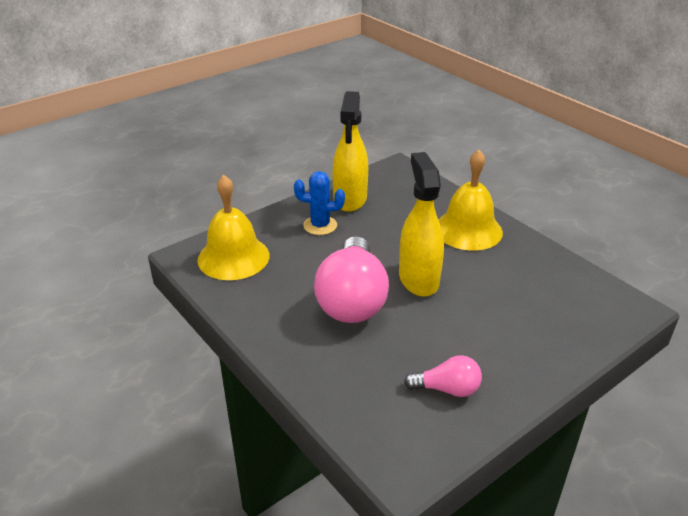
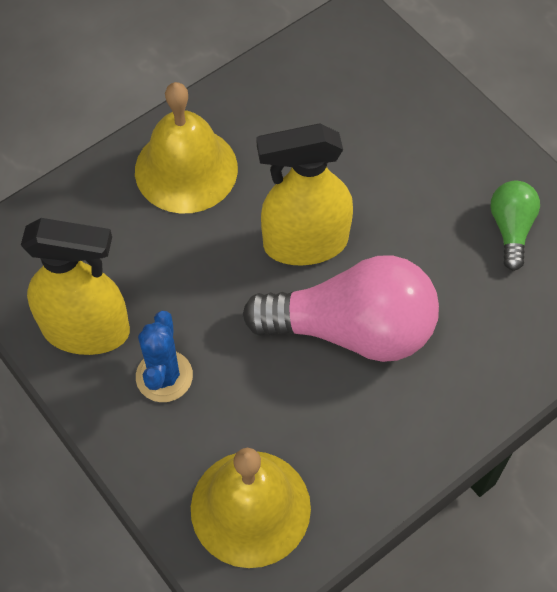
camera: 90 degrees left, 25 degrees up
(447, 389) = (511, 229): pink light bulb -> green light bulb

